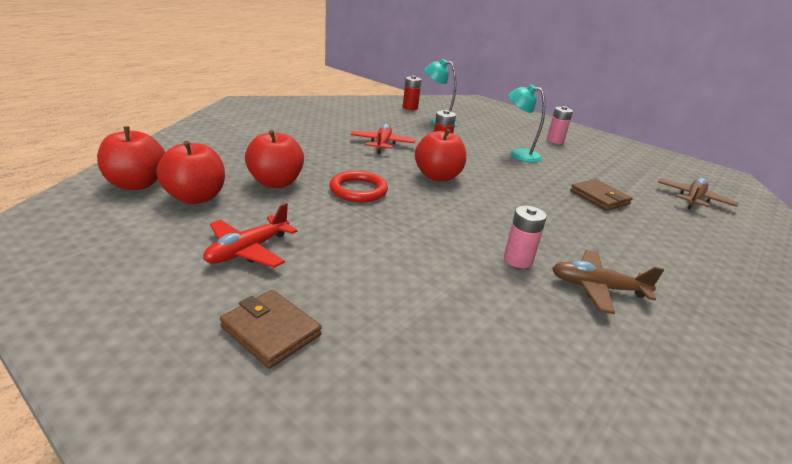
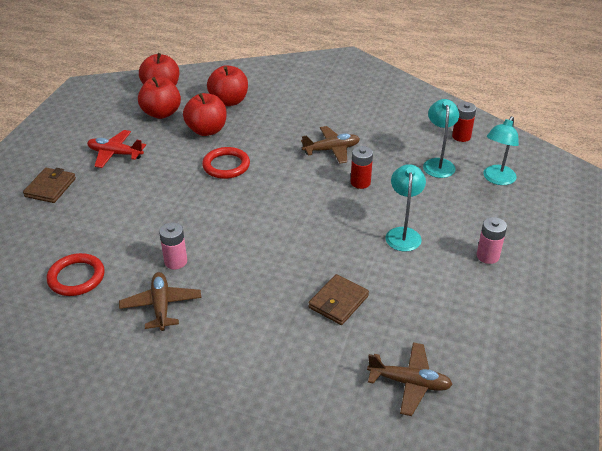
camera: 70 degrees right, 10 degrees up
(382, 144) = (331, 150): red plane -> brown plane
(438, 176) = (289, 195): red apple -> red apple (229, 101)
(470, 115) = (496, 179): none -> turquoise lamp
(526, 347) = (76, 277): none -> red ring

